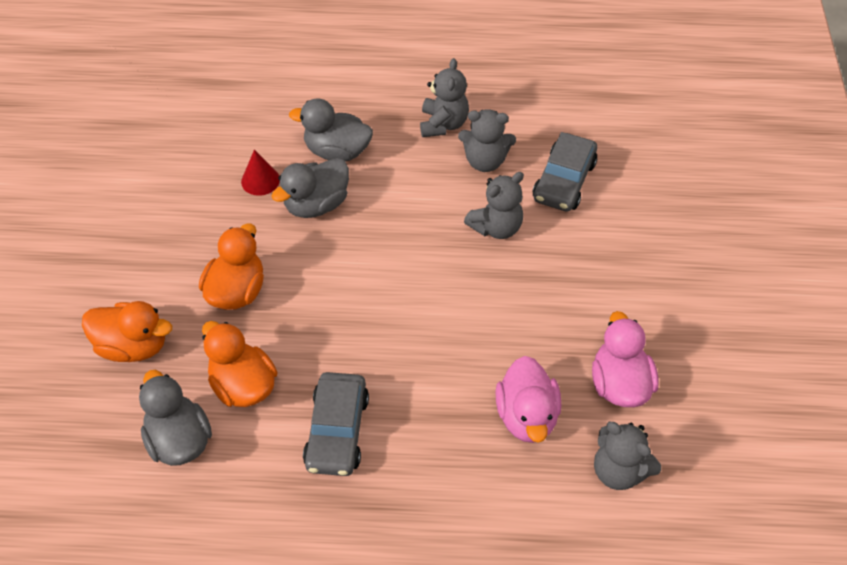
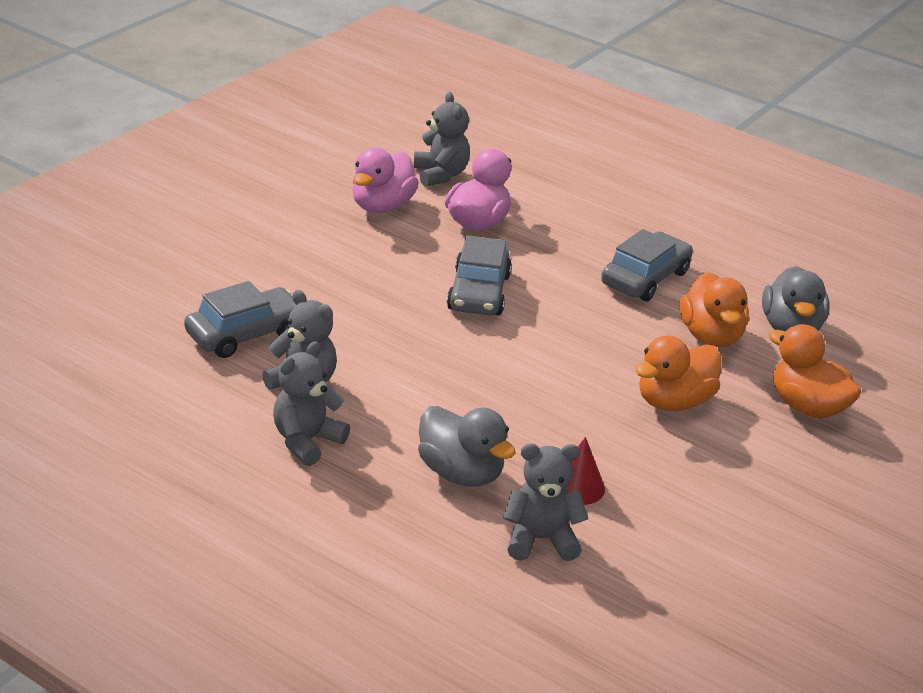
camera: 150 degrees left, 20 degrees down
(316, 204) = (530, 434): grey duck -> none
(453, 322) = (479, 293): none -> grey car
(496, 227) = (360, 332): grey teddy bear -> grey teddy bear (540, 539)

